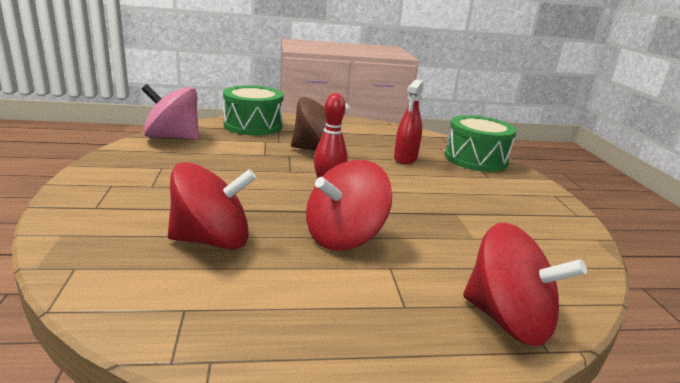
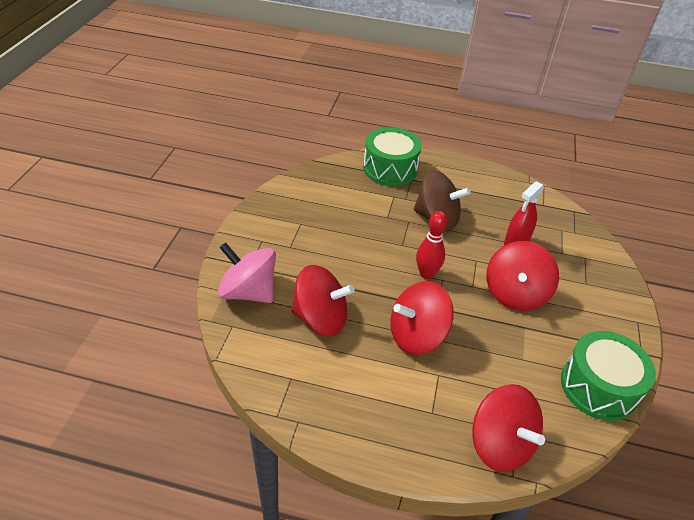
camera: 20 degrees right, 20 degrees up
(172, 138) = (316, 181): pink spinning top -> pink spinning top (248, 292)
(429, 191) = (515, 293): none -> red spinning top
(475, 159) = (589, 254): green drum -> green drum (598, 387)

